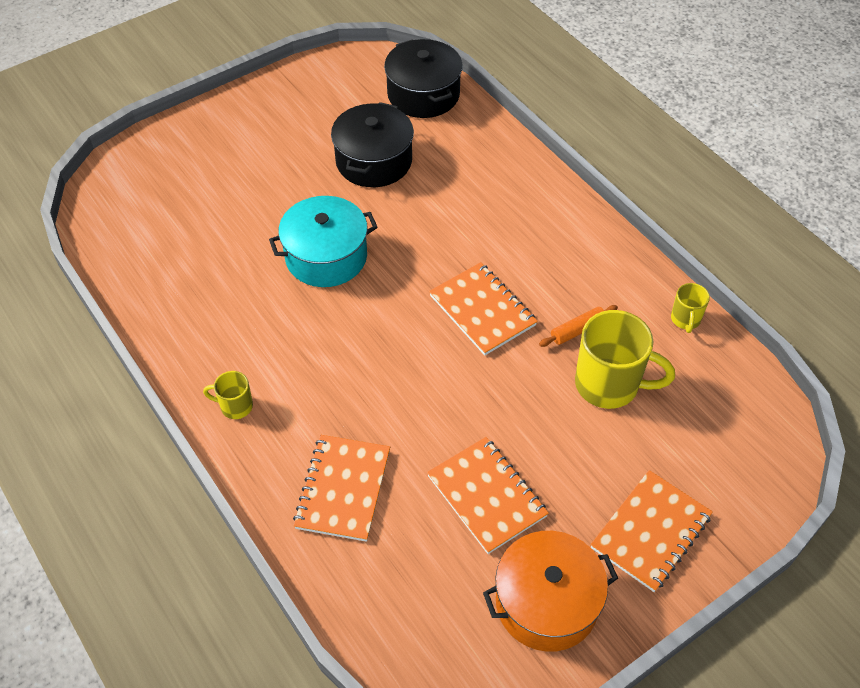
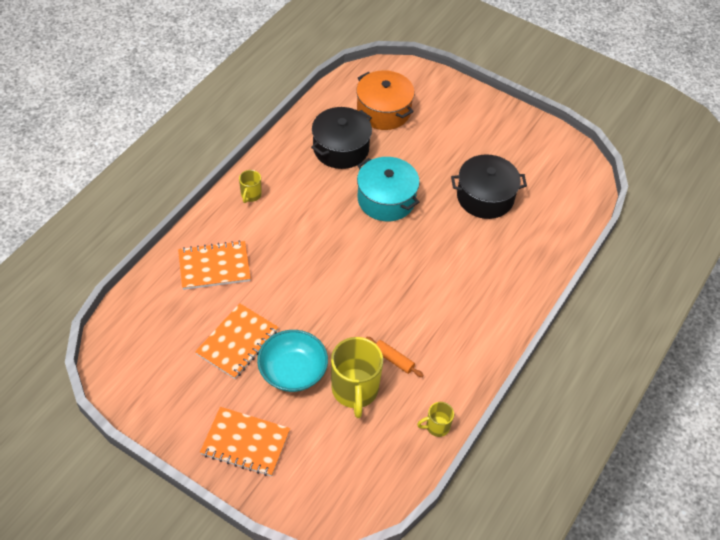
camera: 65 degrees right, 0 degrees up
(235, 406) = (250, 195): yellow mug -> yellow mug turned 150 degrees counterclockwise
(423, 94) = (568, 204): black pot -> black pot (341, 148)
(482, 310) = (383, 298): orange notebook -> none
(546, 603) = (174, 395): orange pot -> orange pot (383, 111)
(557, 444) = (293, 371): none -> turquoise bowl

